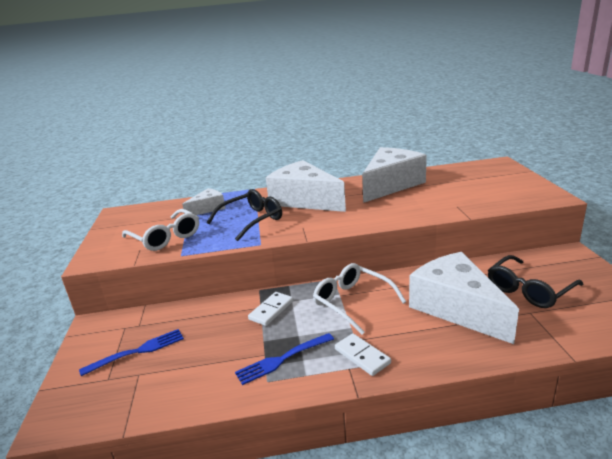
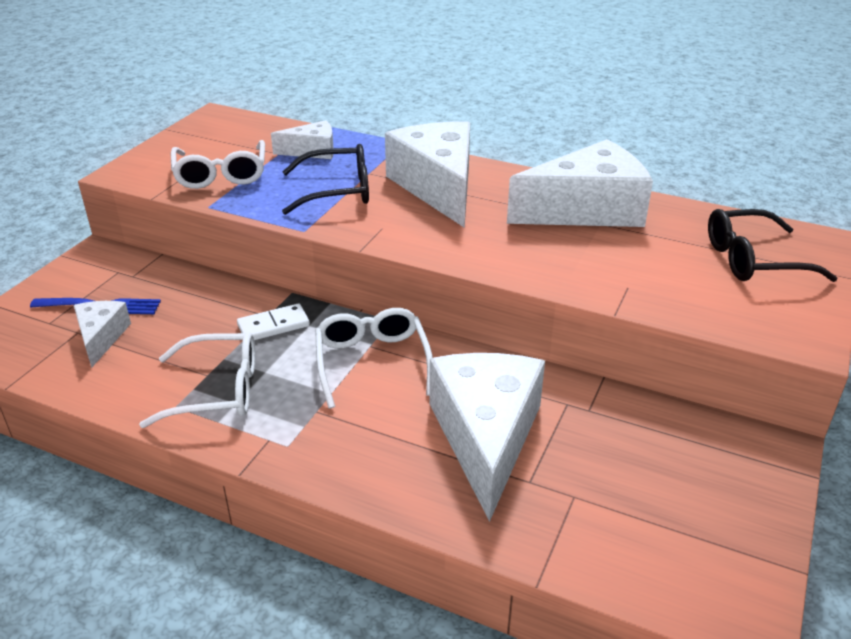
camera: 30 degrees right, 10 degrees up
(161, 369) = (101, 337): none -> white cheese
(283, 359) = (218, 390): blue fork -> white glasses
(362, 356) = (298, 434): white domino -> none
(529, 290) = (620, 466): black glasses -> black glasses (753, 260)

